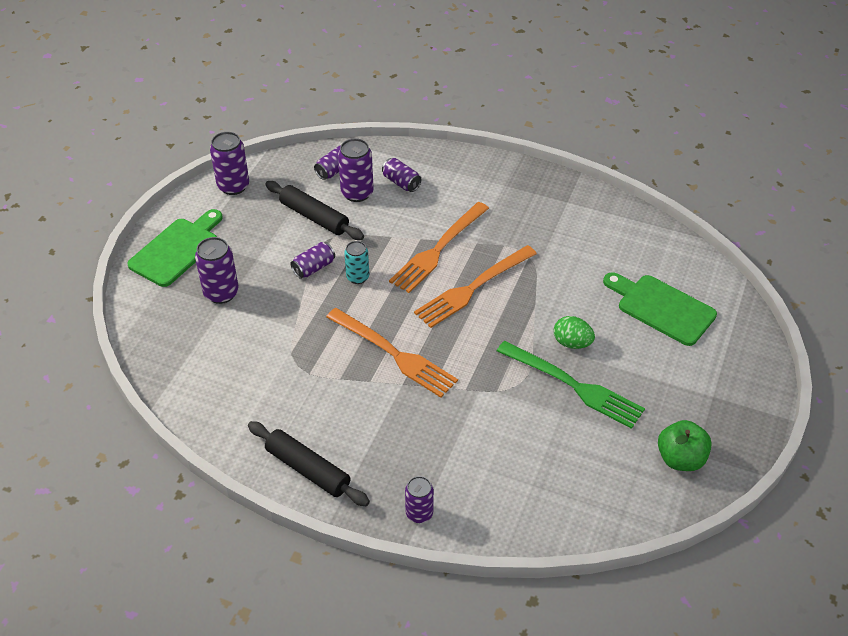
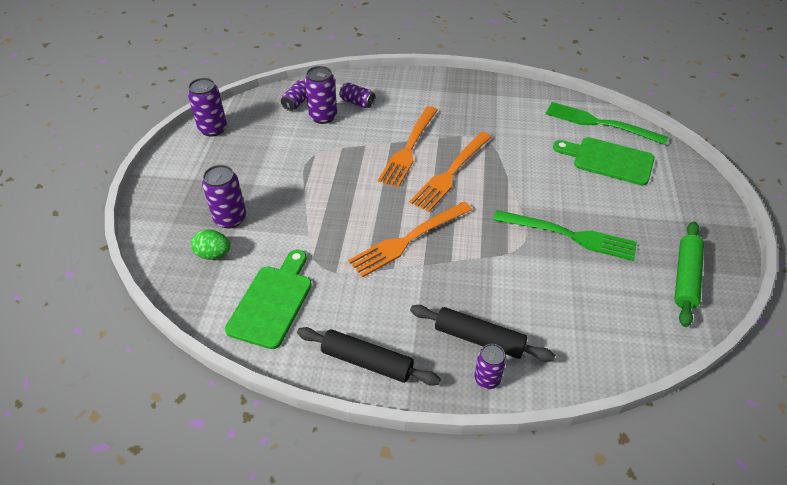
camera: 15 degrees left, 0 degrees up
(177, 249) = (177, 189): green cutting board -> green cutting board (272, 302)
(314, 217) = (293, 141): black rolling pin -> black rolling pin (479, 339)
(314, 268) = (307, 182): purple can -> none
(357, 277) = (349, 182): turquoise can -> none
(395, 354) = (407, 240): orange fork -> orange fork turned 120 degrees clockwise
(572, 343) = (551, 201): green egg -> green egg (213, 254)
(673, 260) = (599, 123): none -> green fork
(680, 459) = (685, 277): green apple -> green rolling pin

